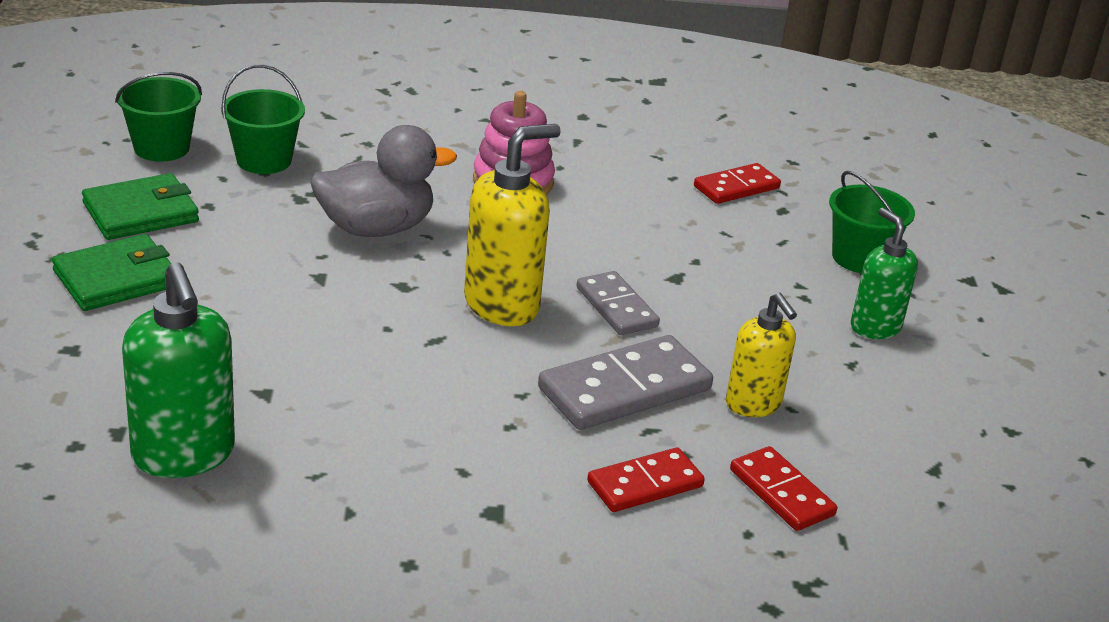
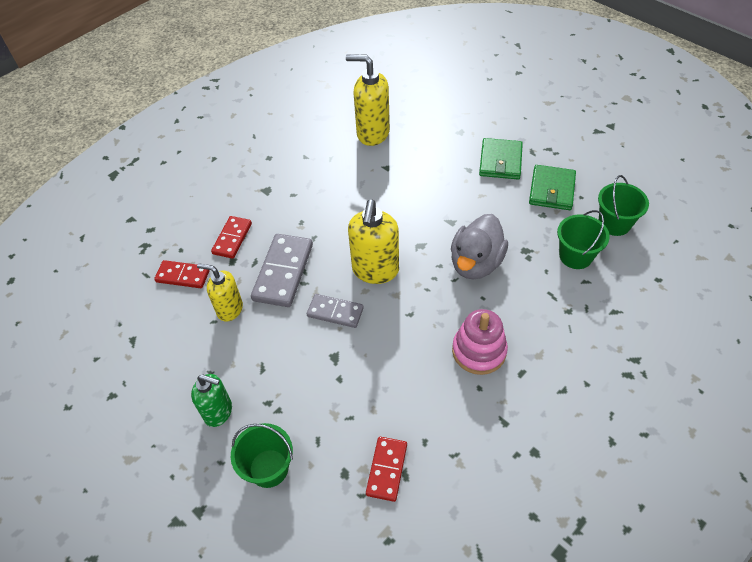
camera: 140 degrees right, 20 degrees up
(184, 455) = (372, 133): green soap dispenser -> yellow soap dispenser

